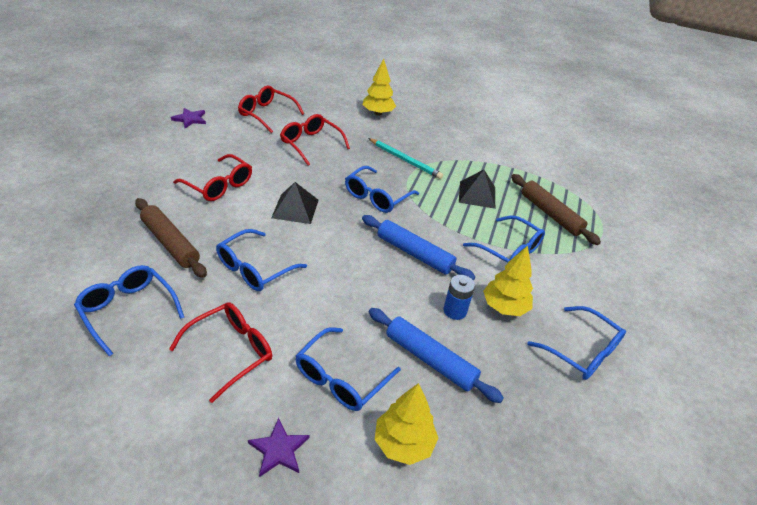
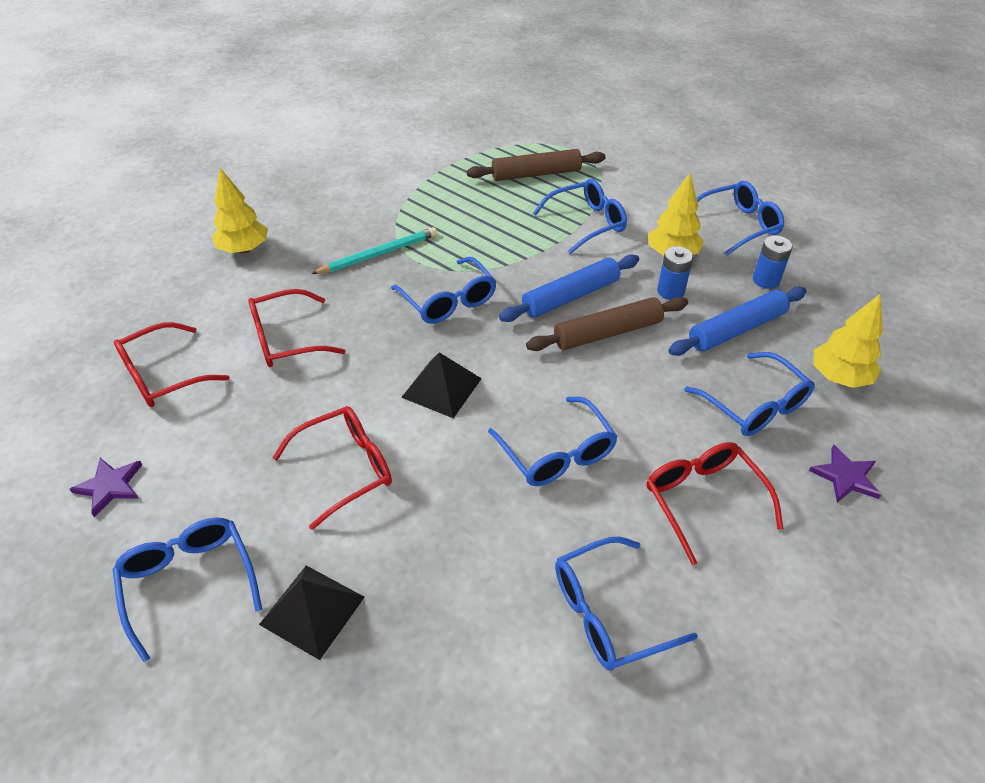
camera: 65 degrees left, 5 degrees up
(137, 154) = (189, 582): none -> blue glasses
(171, 243) = (471, 547): brown rolling pin -> brown rolling pin (607, 332)
(477, 194) = (479, 215): black pyramid -> black pyramid (312, 610)
(511, 378) = (766, 280): none -> blue battery

